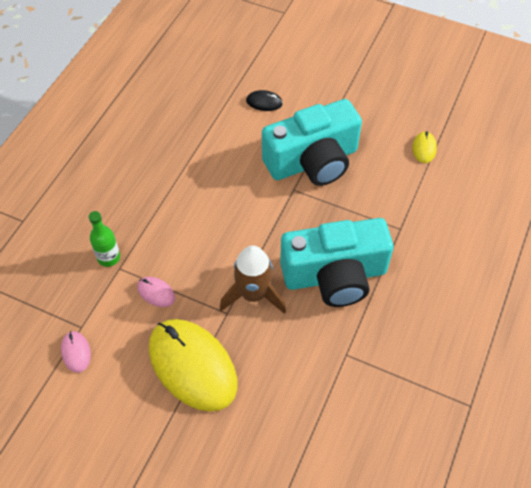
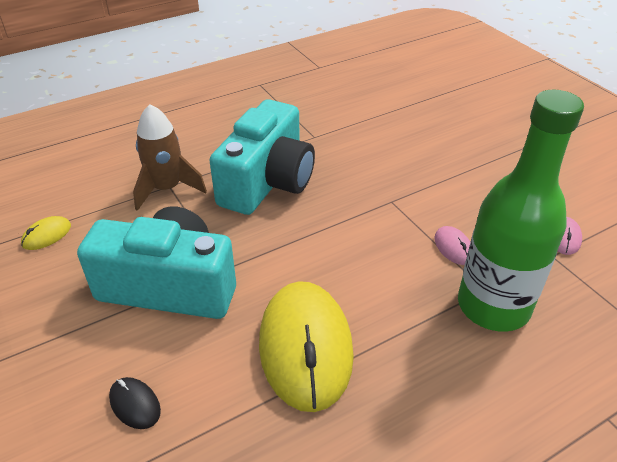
camera: 145 degrees left, 15 degrees down
(109, 257) = (493, 306): green bottle -> green bottle, size x2.29
(192, 366) = (450, 181): yellow mouse -> yellow mouse (305, 347)
(253, 295) = (355, 202): brown rocket -> brown rocket (167, 189)
(335, 275) = (267, 182): turquoise camera -> turquoise camera turned 90 degrees clockwise

